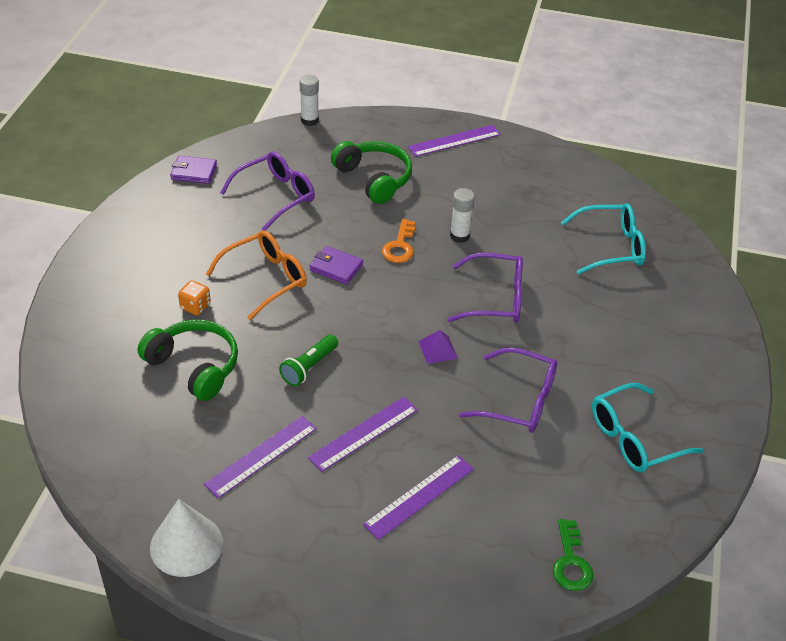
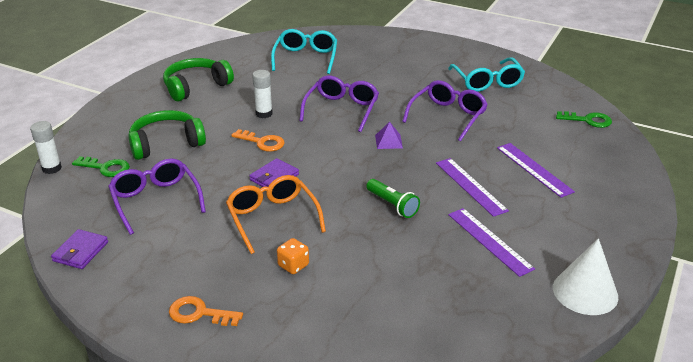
camera: 75 degrees left, 10 degrees down
(124, 260) = (199, 313): none -> orange key
(194, 366) = (375, 272): green headphones -> green headphones (196, 86)
(320, 152) = (106, 168): none -> green key
(454, 141) = (141, 99): purple ruler -> none

